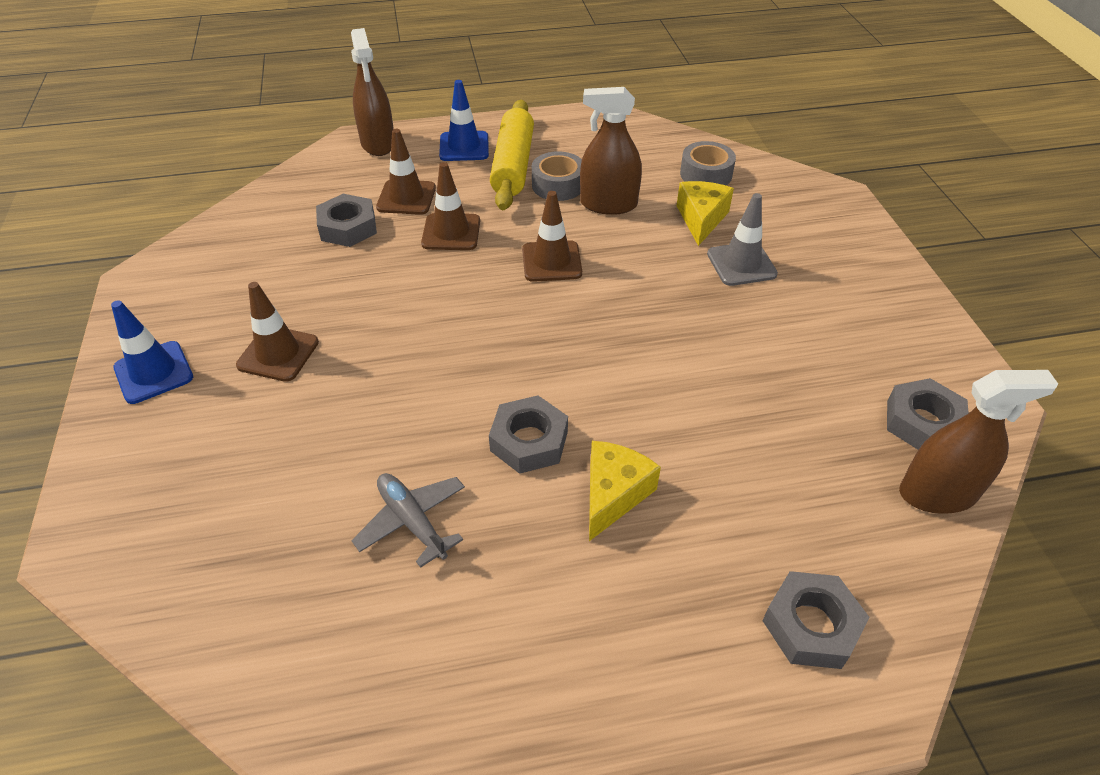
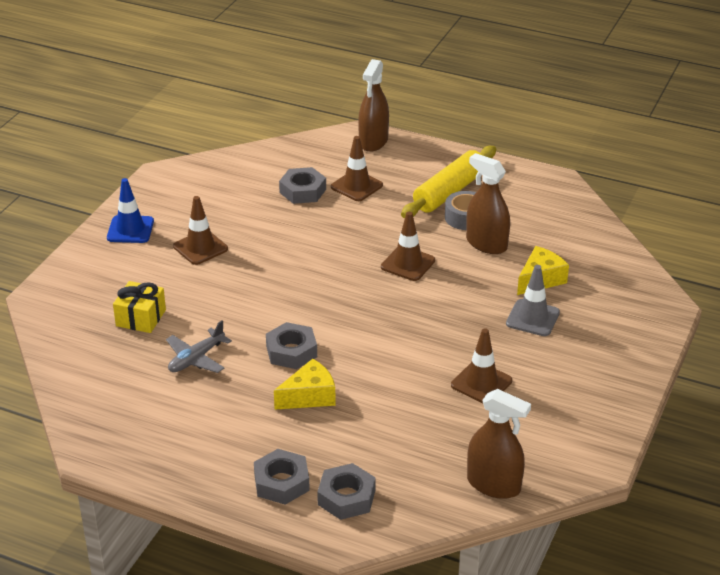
camera: 35 degrees right, 10 degrees down
(276, 499) = (141, 318): none -> yellow gift
(412, 522) = (196, 358): grey plane -> grey plane turned 135 degrees counterclockwise
(451, 232) = (363, 220): brown traffic cone -> brown traffic cone (481, 383)
(464, 147) = (429, 166): blue traffic cone -> none
(706, 174) = (582, 252): grey tape -> none
(922, 422) = (533, 451): grey nut -> grey nut (281, 482)

